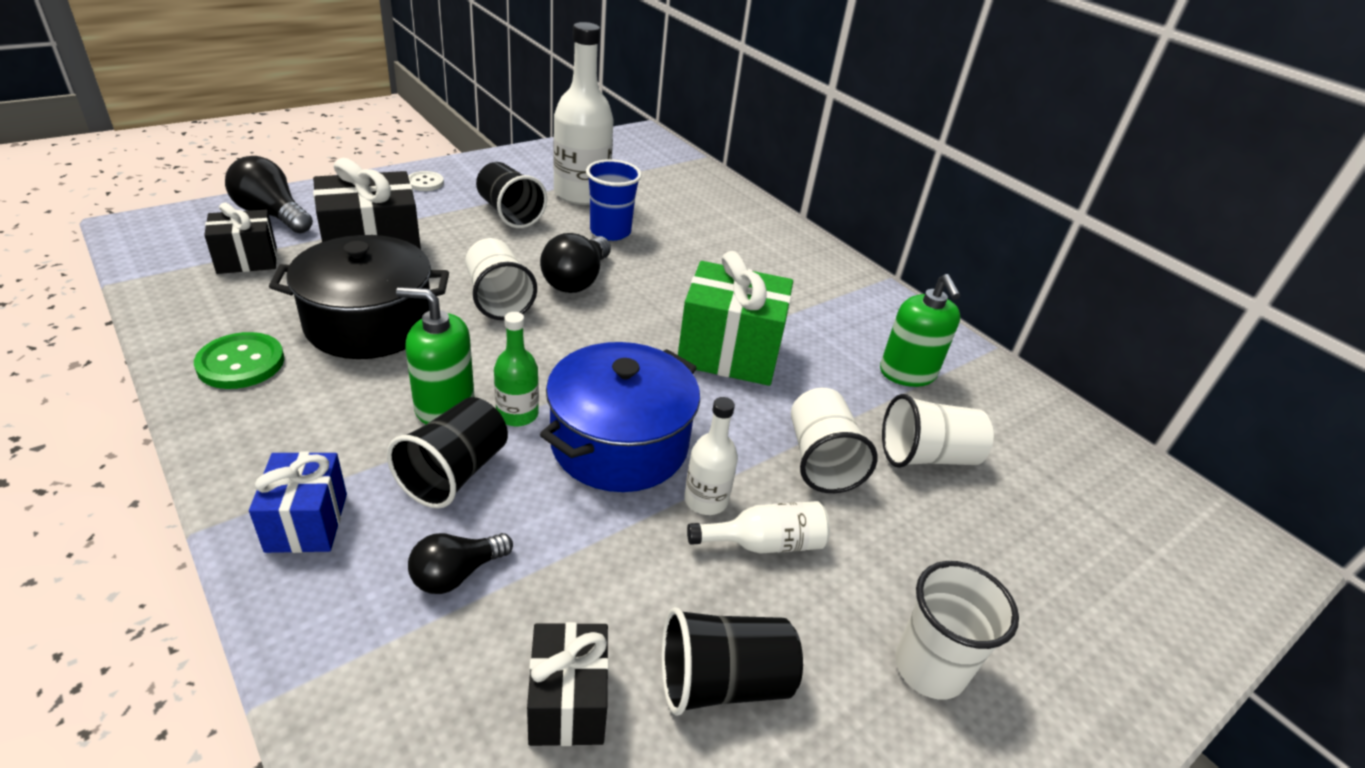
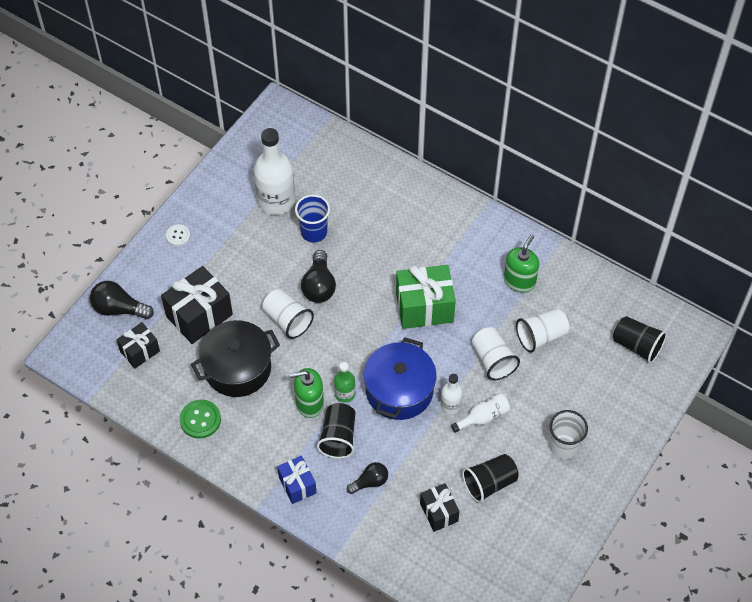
camera: 15 degrees left, 20 degrees up
(456, 574) = (370, 482): black light bulb -> black light bulb turned 150 degrees counterclockwise
(509, 213) = (246, 242): black cup -> black cup (637, 346)
(907, 373) = (519, 281): green soap dispenser -> green soap dispenser turned 120 degrees counterclockwise

